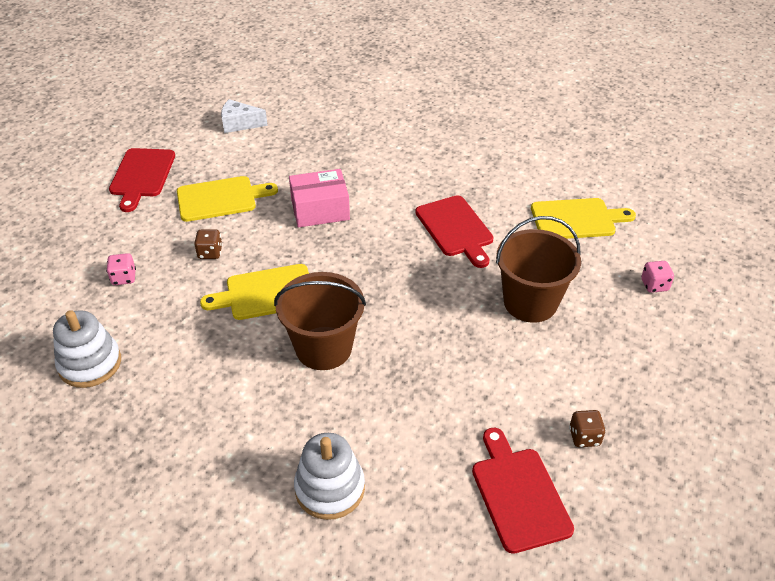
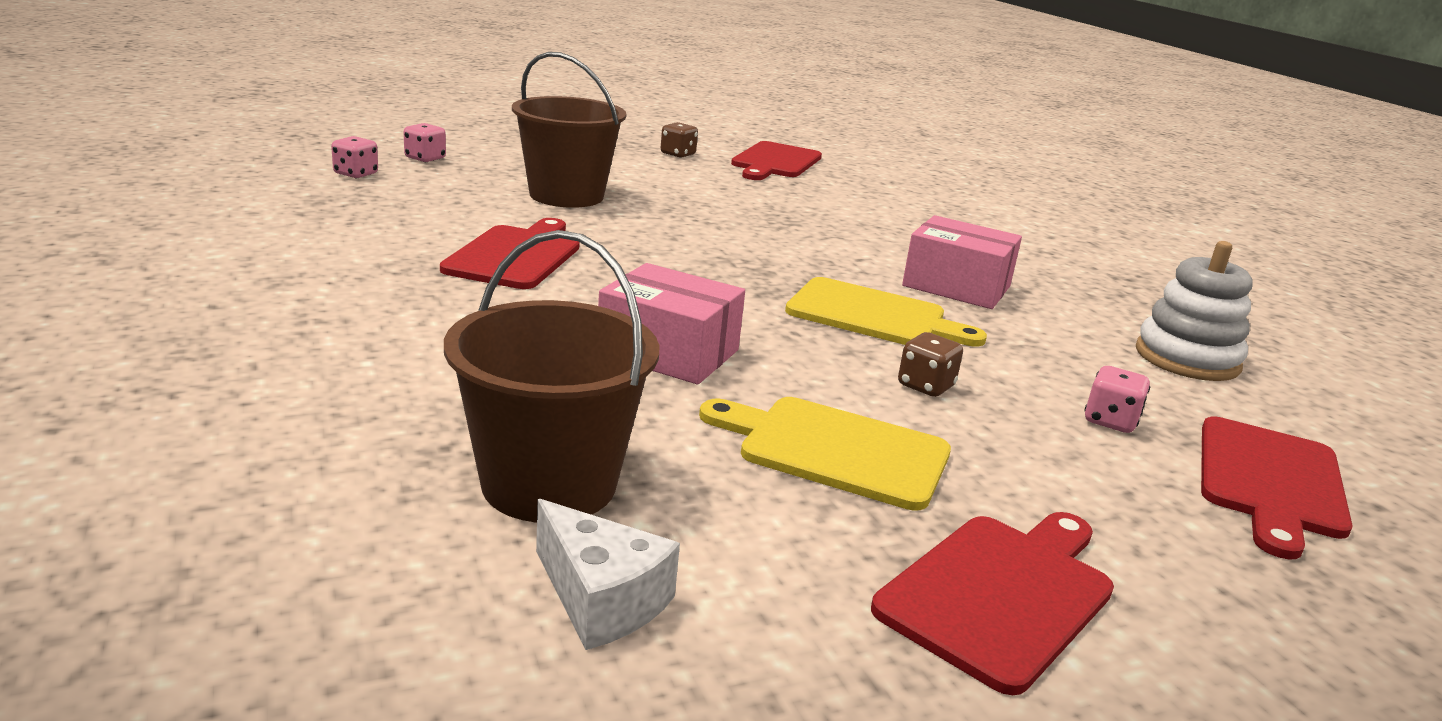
camera: 145 degrees left, 20 degrees down
(51, 278) = (1270, 481): none -> red cutting board
(244, 359) = (956, 286): none -> pink box
(323, 348) = (847, 257): brown bucket -> brown bucket (549, 484)
(330, 488) = (933, 210): white stacking toy -> none
(576, 219) = (360, 203): yellow cutting board -> none
(635, 241) = (356, 174): none -> pink dice

